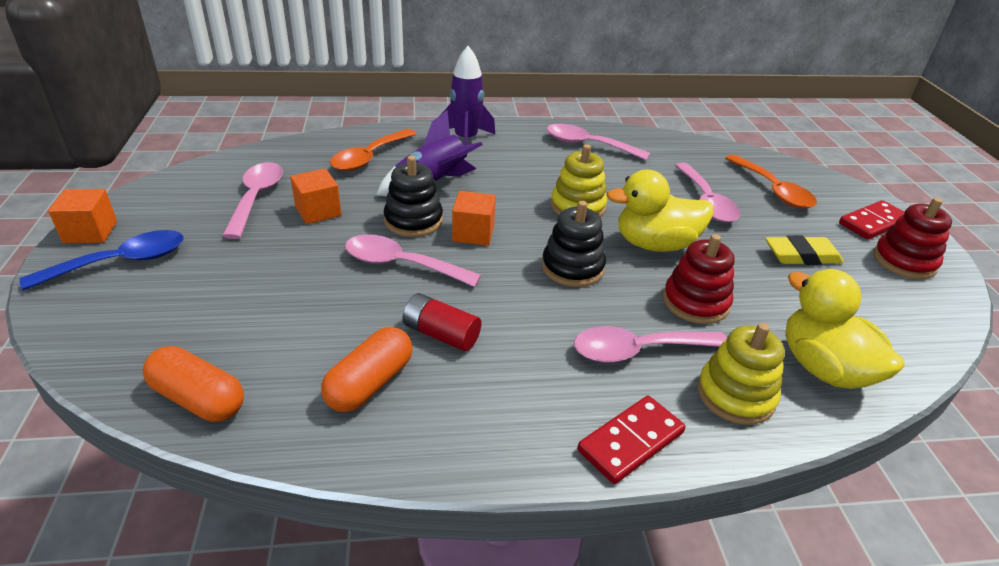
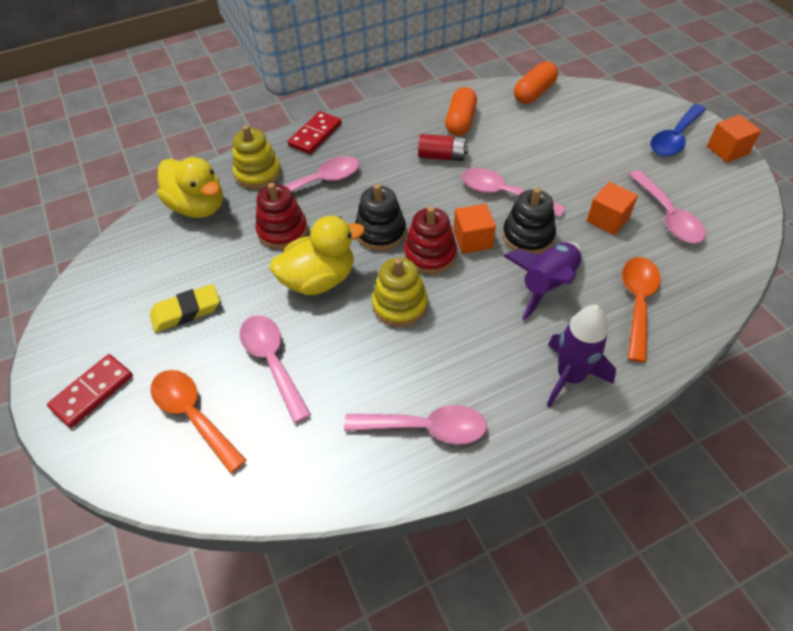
camera: 165 degrees right, 15 degrees up
(198, 399) = (534, 93): orange capsule -> orange capsule turned 60 degrees counterclockwise
(401, 264) = (503, 194): pink spoon -> pink spoon turned 150 degrees counterclockwise
(904, 261) = (87, 338): red stacking toy -> red stacking toy (430, 254)

